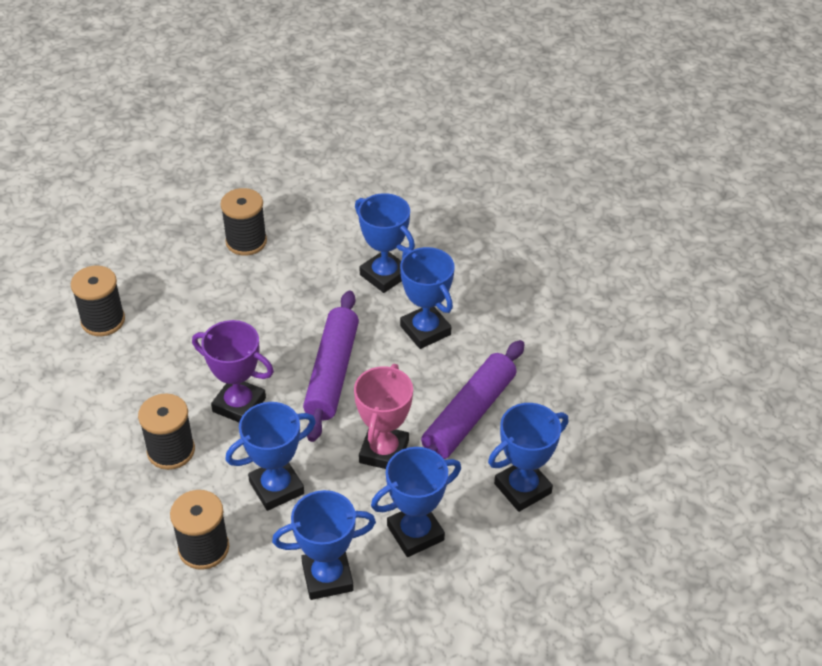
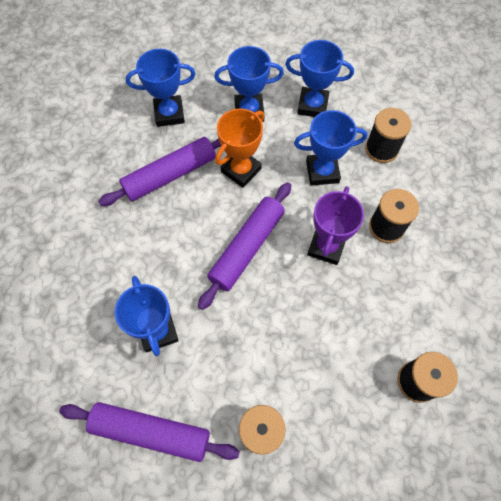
camera: 155 degrees left, 20 degrees up
(239, 405) = (326, 246): purple trophy -> purple trophy turned 60 degrees clockwise
(345, 212) = (151, 432): none -> purple rolling pin
(384, 452) = (241, 170): pink trophy -> orange trophy
(425, 330) = (157, 258): blue trophy -> none

